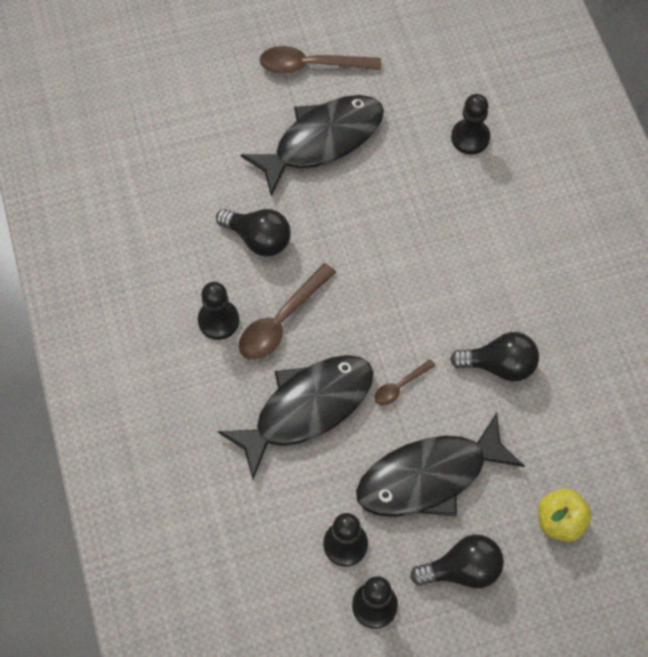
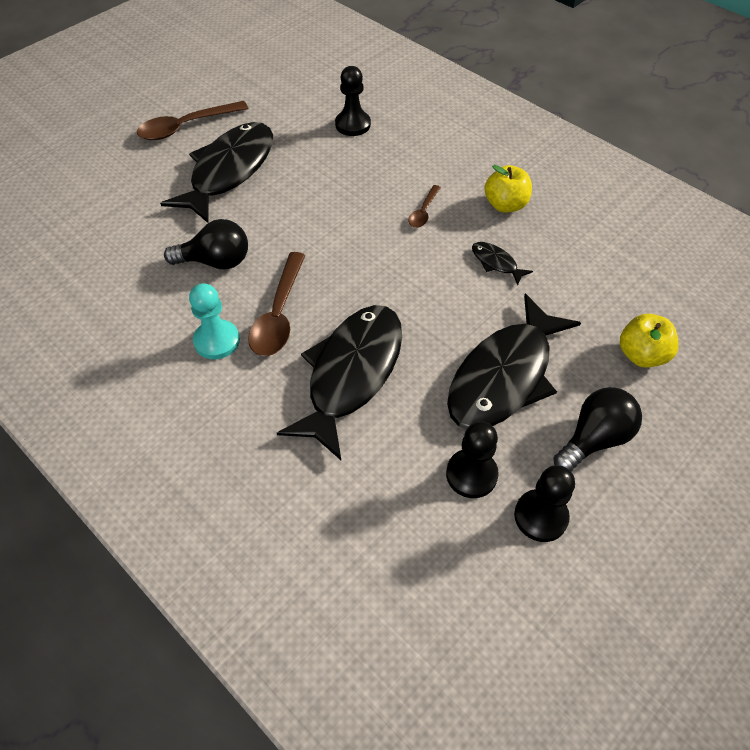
camera: 30 degrees left, 10 degrees down
(218, 320) = (217, 341): black pawn -> turquoise pawn
(400, 386) = (424, 316): brown spoon -> brown spoon (423, 212)
(499, 365) = (496, 263): black light bulb -> black fish
(553, 307) = (505, 205): none -> yellow apple

